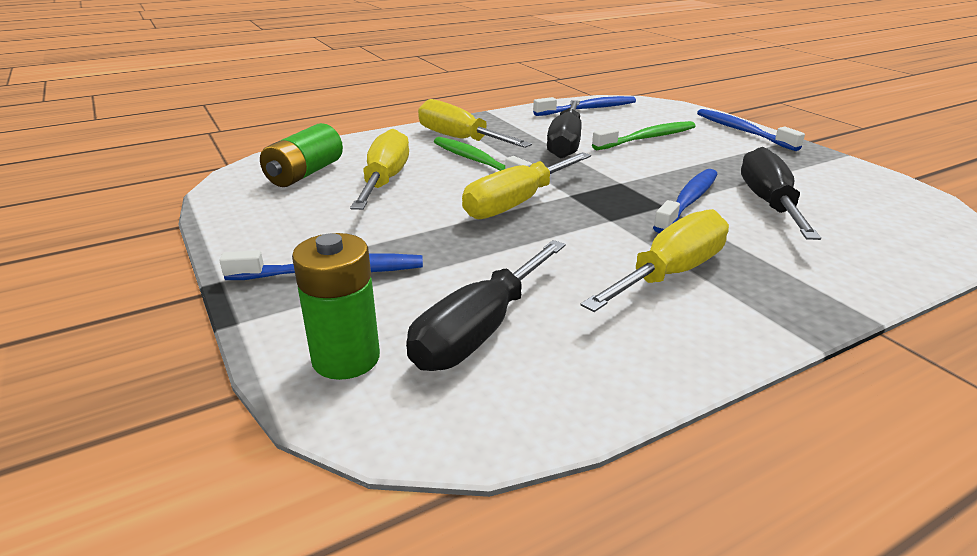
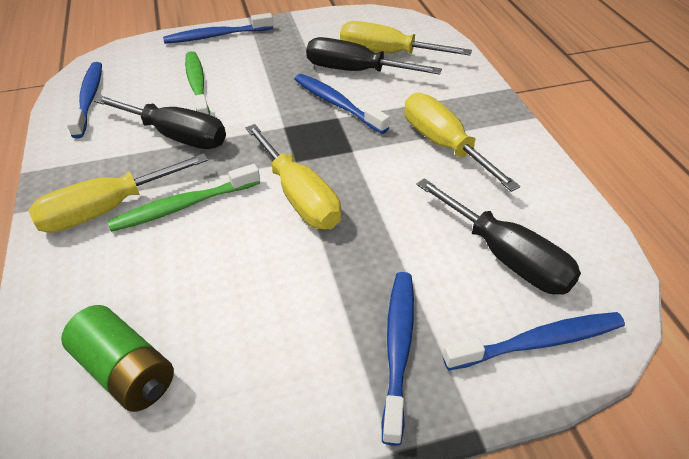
camera: 75 degrees left, 15 degrees up
(346, 358) = (538, 342): green battery -> blue toothbrush
(385, 180) = (194, 289): yellow screwdriver -> yellow screwdriver (387, 53)

